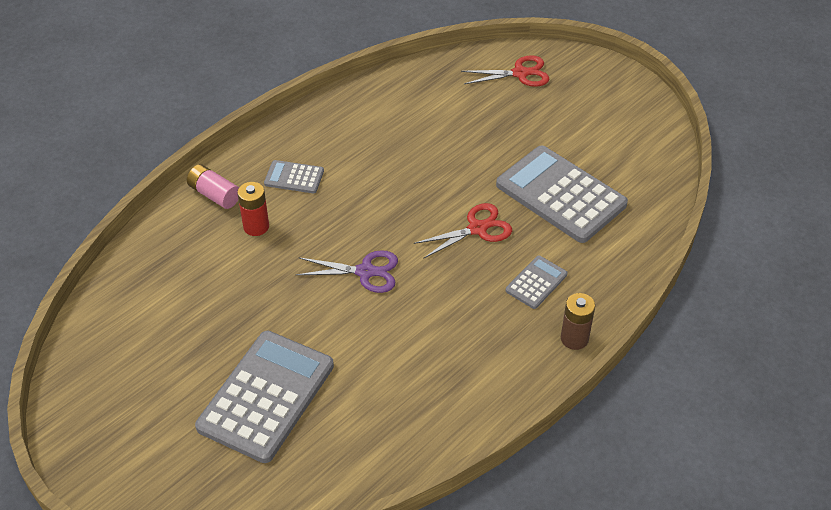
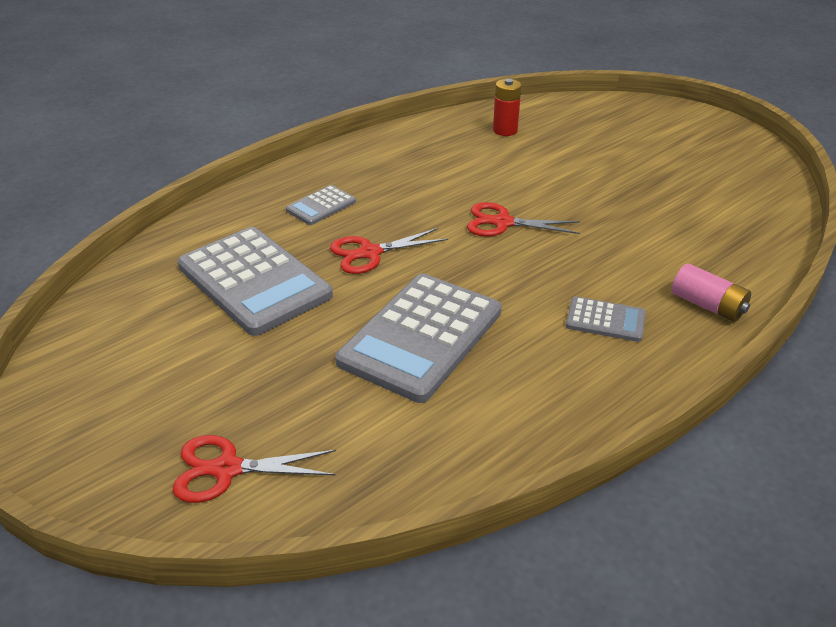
camera: 175 degrees left, 10 degrees down
(256, 226) = (639, 268): red battery -> red battery (505, 130)
(266, 396) = (586, 149): grey calculator -> grey calculator (421, 337)
(365, 272) = (502, 223): purple scissors -> red scissors
(574, 338) = (302, 168): brown battery -> none

